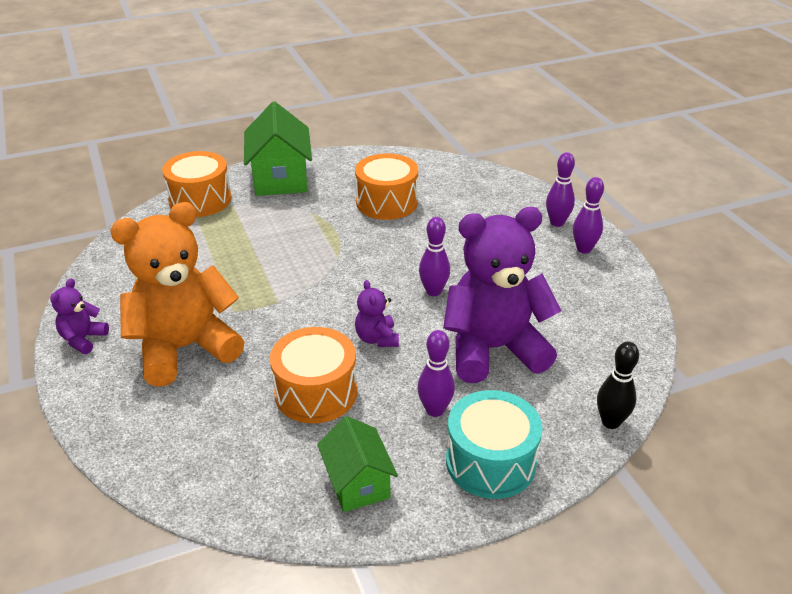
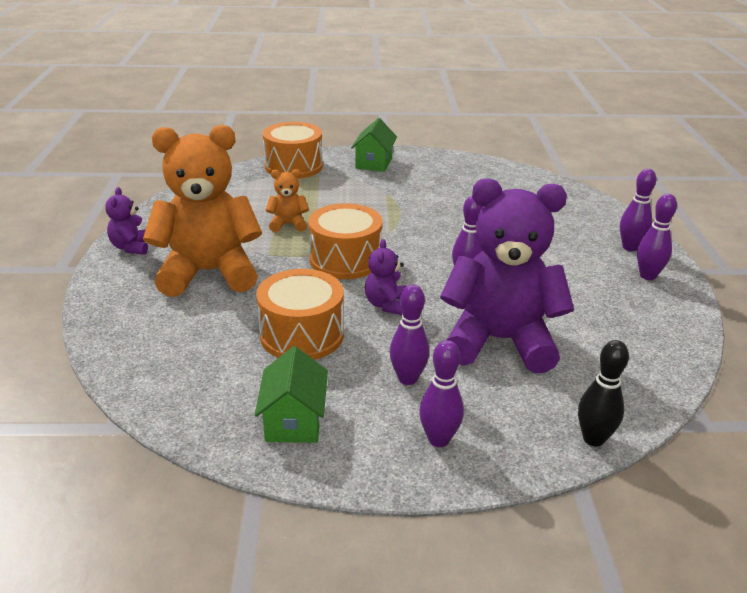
camera: 20 degrees right, 5 degrees down
(83, 339) = (131, 247): purple teddy bear -> purple teddy bear turned 45 degrees counterclockwise
(234, 272) = (288, 224): none -> orange teddy bear
(280, 178) = (374, 163): green house -> green house, size x0.62
(387, 202) = (462, 198): orange drum -> orange drum (345, 260)
(490, 462) = (438, 439): turquoise drum -> purple bowling pin

